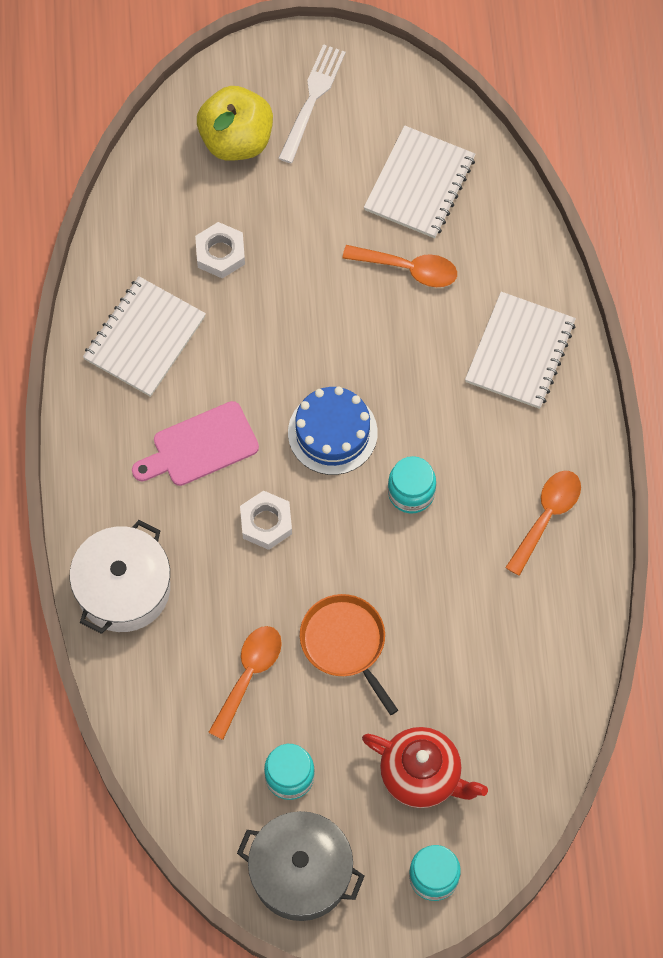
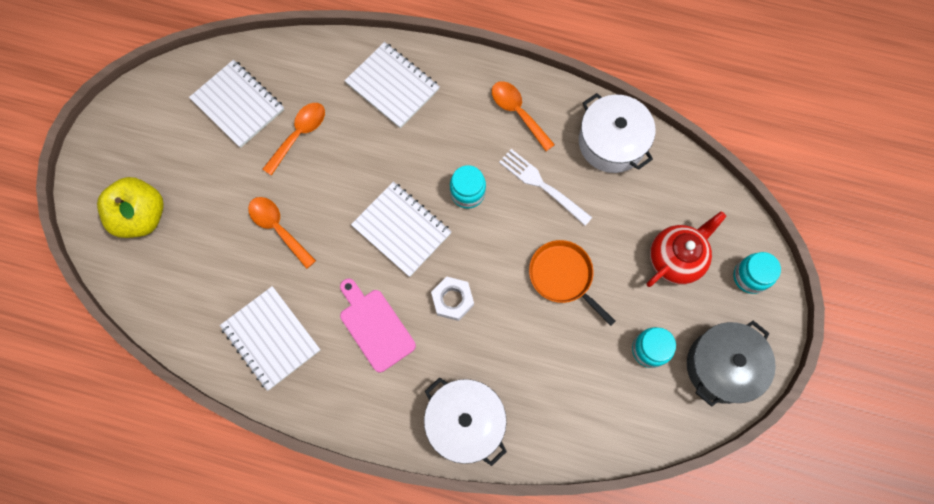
camera: 70 degrees left, 5 degrees up
(200, 446) = (375, 326): pink cutting board -> pink cutting board turned 150 degrees clockwise
(220, 253) = (228, 259): white nut -> none
(249, 675) = (564, 352): orange spoon -> orange spoon (278, 228)
(312, 100) = (136, 153): white fork -> white fork (542, 185)
(332, 432) = (402, 229): blue cake -> white notebook
(345, 643) = (563, 276): orange pan -> orange pan turned 60 degrees clockwise
(553, 647) = (611, 142): none -> white pot

